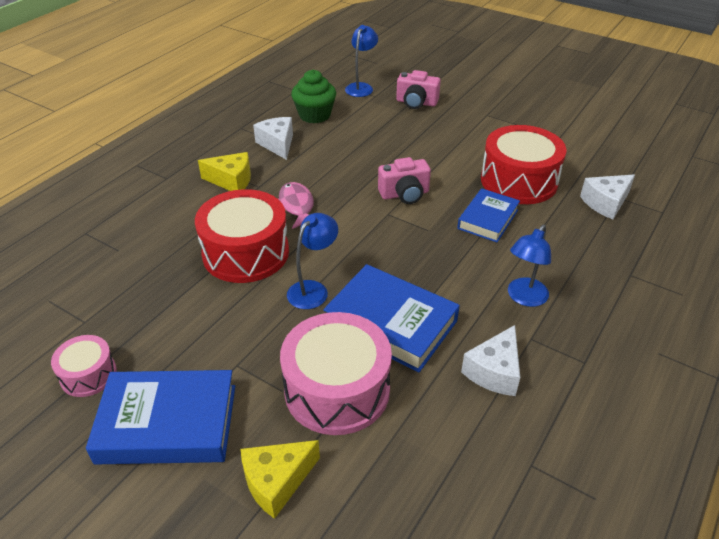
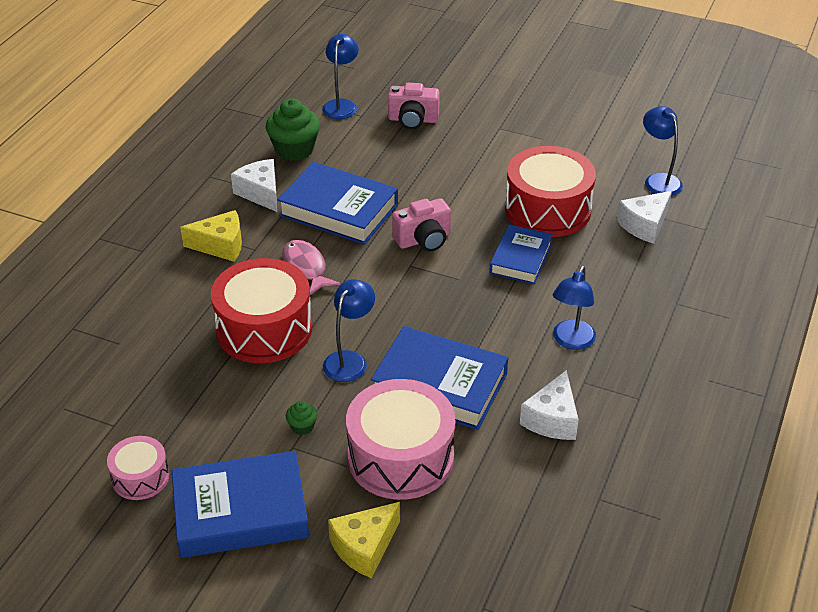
camera: 10 degrees left, 0 degrees up
(252, 346) = (302, 426): none -> green cupcake
(338, 163) = (338, 210): none -> blue book
(622, 167) = (658, 180): none -> blue lamp

